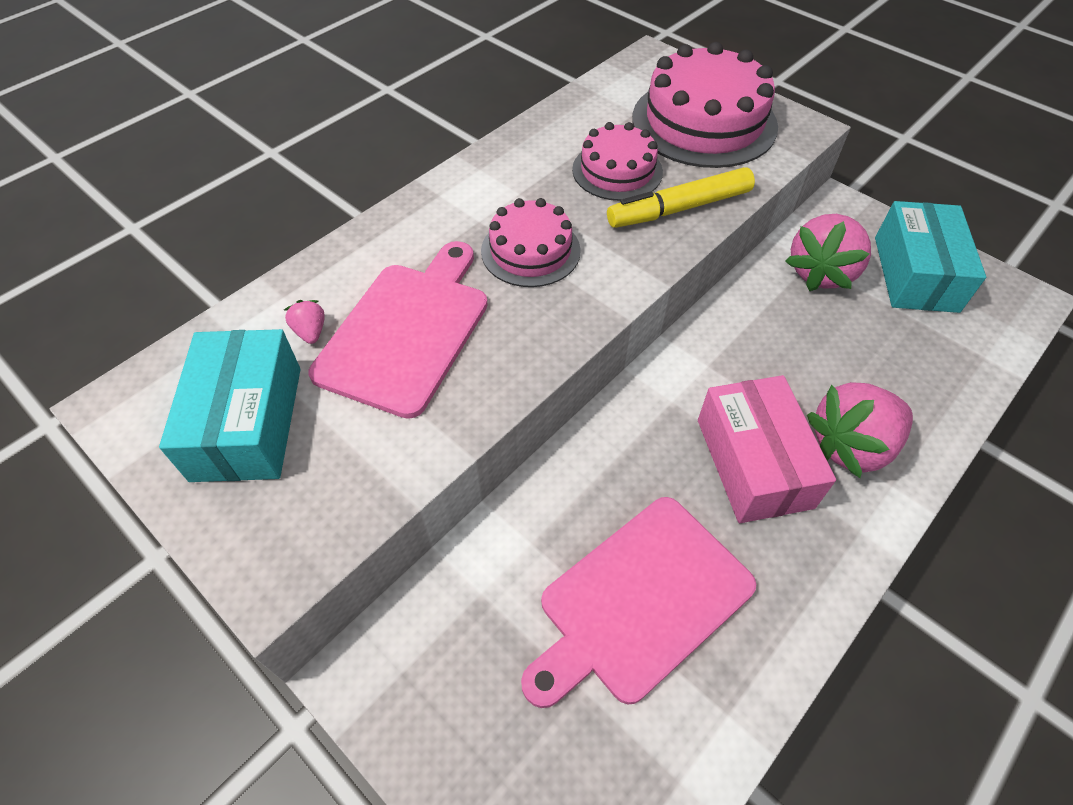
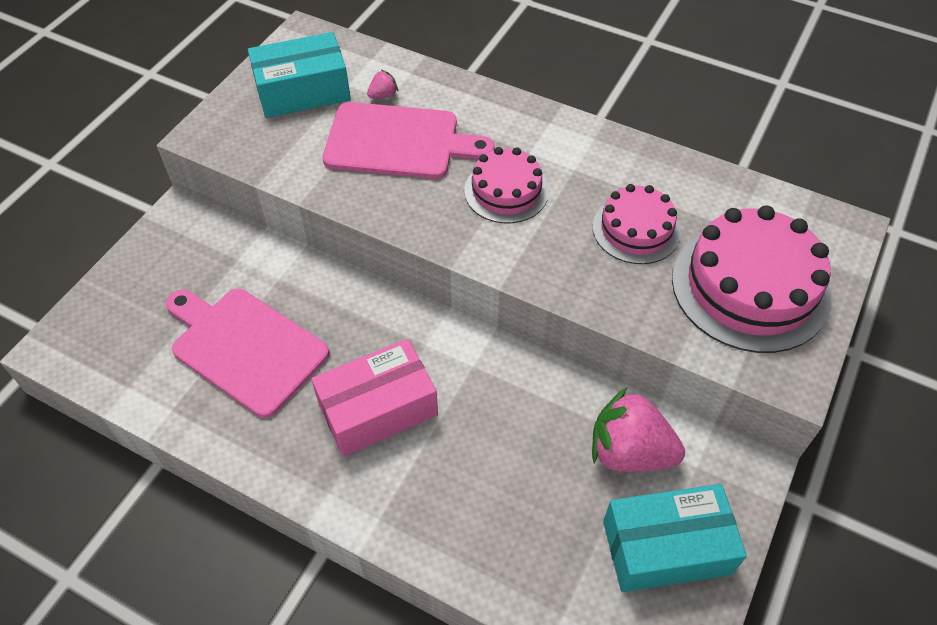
camera: 75 degrees right, 0 degrees up
(679, 208) = (602, 282): yellow marker -> none
(850, 446) = (413, 483): pink strawberry -> none

